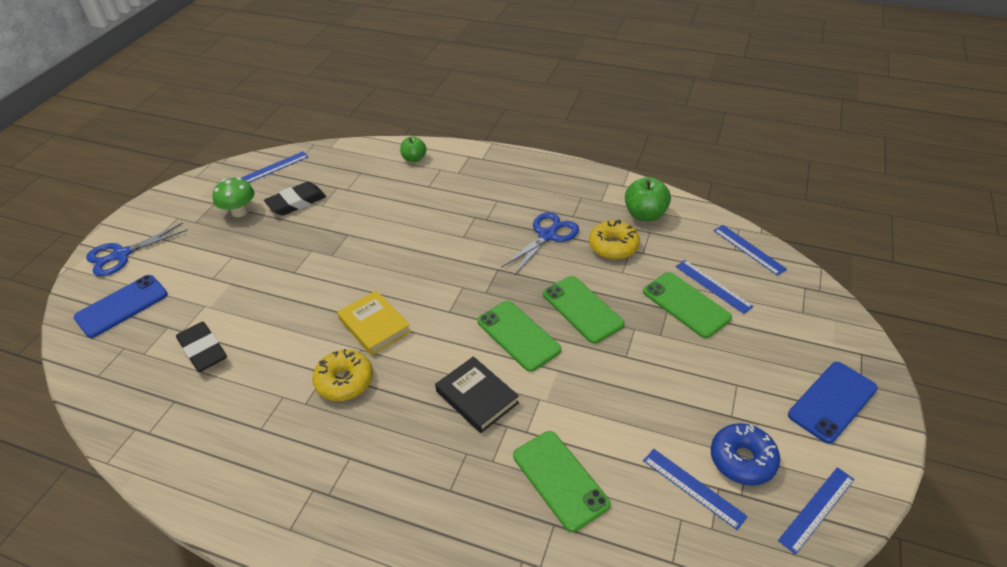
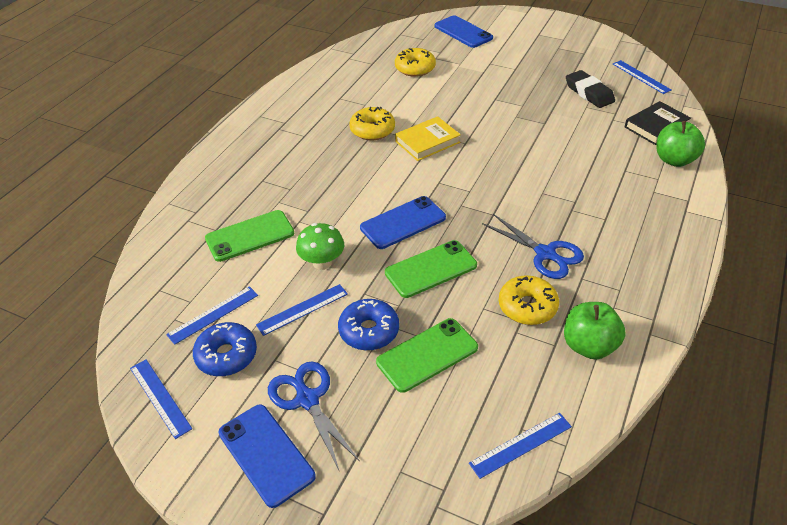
camera: 95 degrees right, 0 degrees up
(121, 255) = (517, 23): blue scissors -> blue scissors (307, 399)
(203, 350) = (415, 68): black eraser -> yellow donut
(239, 212) = (573, 66): green mushroom -> green mushroom (322, 263)
(414, 158) = (674, 160): green apple -> green apple, size x1.55
(477, 397) = (340, 195): black book -> black book (656, 126)
(518, 335) = (403, 223): green phone -> blue phone
(672, 347) = (369, 331): none -> blue donut
(713, 286) = (454, 387): blue ruler -> blue ruler (302, 309)

